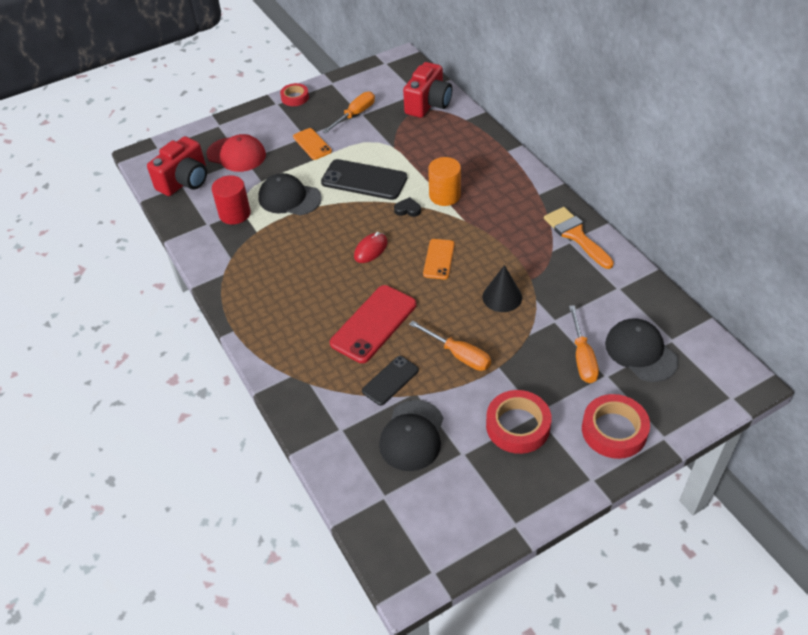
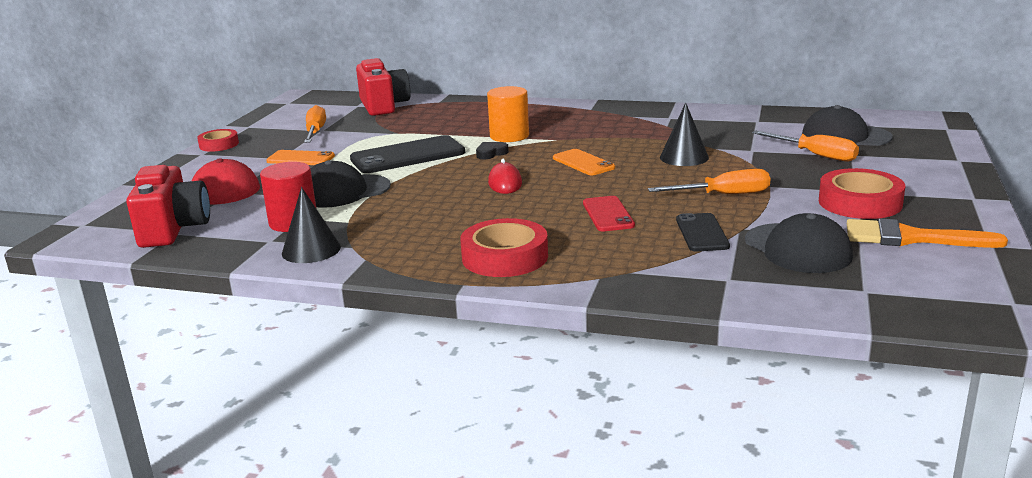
camera: 45 degrees left, 25 degrees down
(213, 247) = (311, 250): none -> black cone
(374, 324) = (608, 214): red phone -> red phone, size x0.59
(575, 235) = (667, 114): orange brush -> orange brush (910, 238)
(614, 430) = (924, 172): red tape -> red tape (505, 257)

